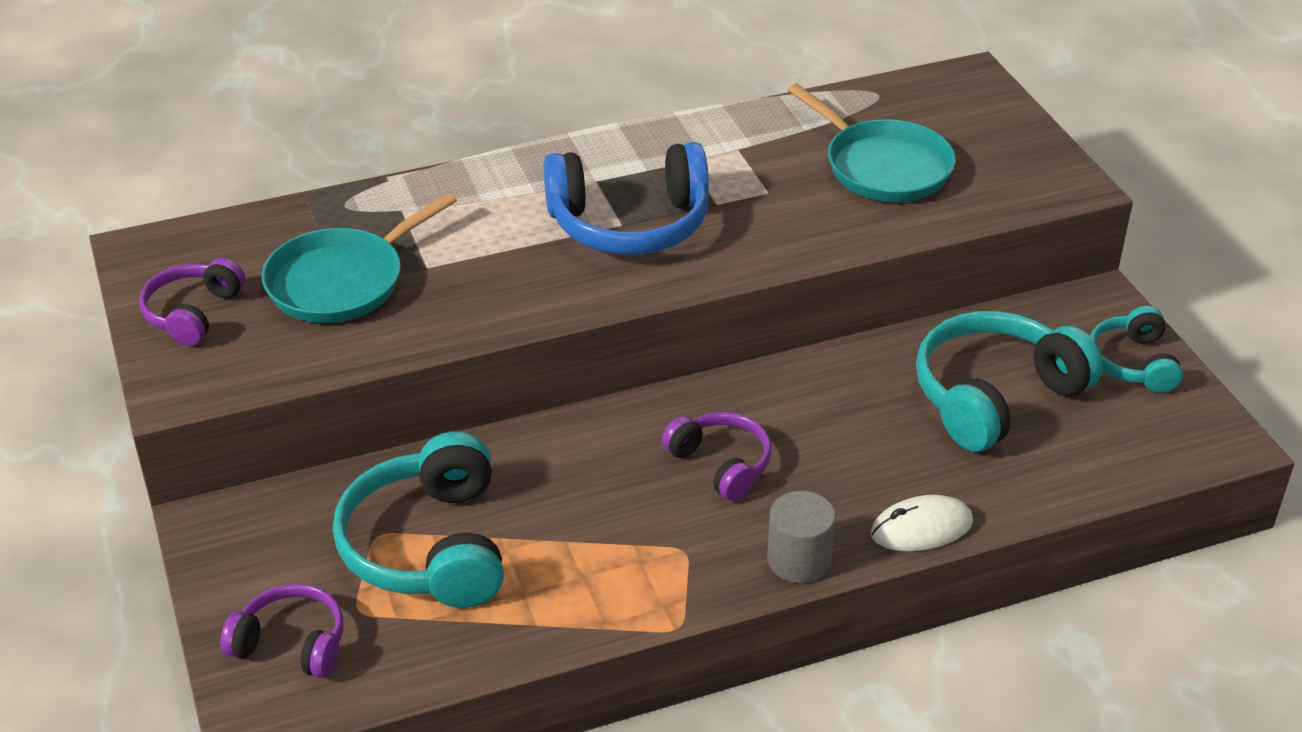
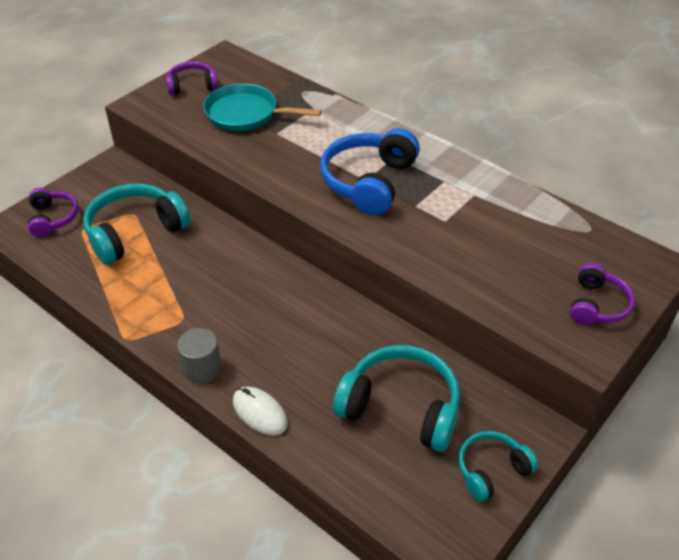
camera: 60 degrees right, 5 degrees up
(629, 223) = (369, 182): blue headphones -> blue headphones turned 60 degrees clockwise
(721, 464) = (257, 308): purple headphones -> purple headphones (597, 305)
(882, 166) = (516, 258): turquoise pan -> none

